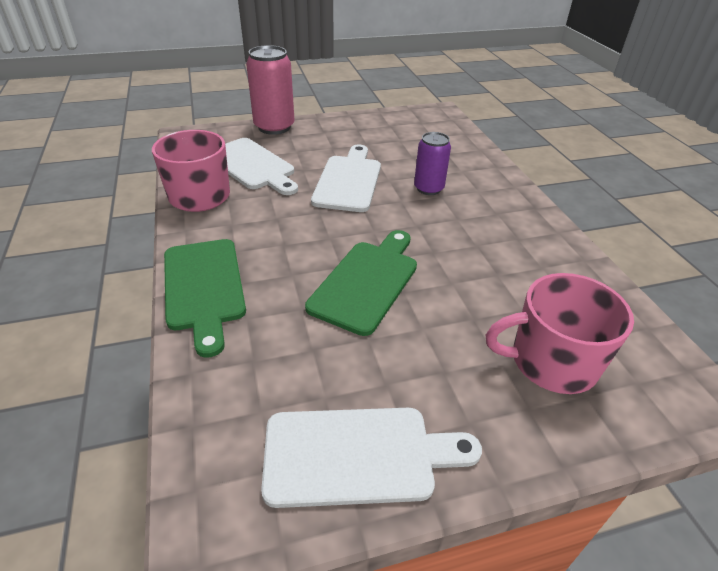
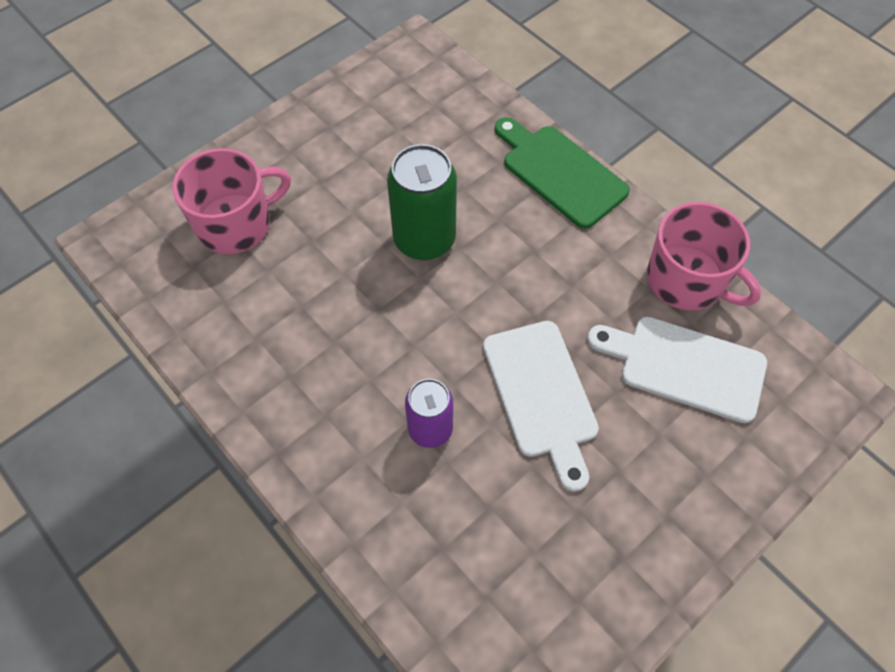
camera: 155 degrees right, 20 degrees up
(274, 127) = (749, 487): pink can -> none
(357, 455) = (356, 105): white cutting board -> none
(367, 282) = (424, 239): green cutting board -> green can

